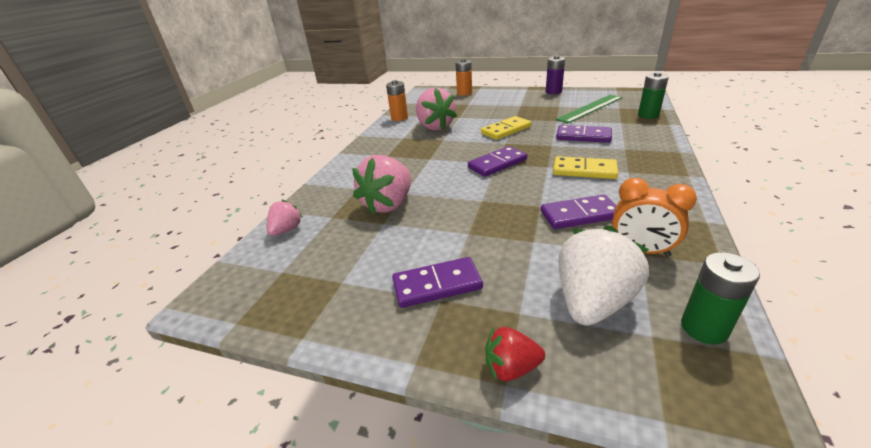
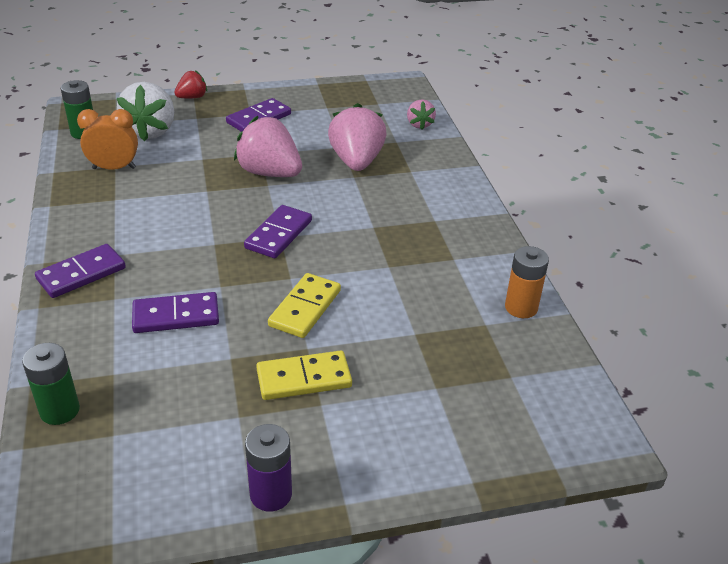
camera: 145 degrees right, 5 degrees up
(435, 127) = (430, 294): pink strawberry -> pink strawberry (269, 173)
(464, 93) = (486, 441): orange battery -> none
(579, 215) = (166, 188): purple domino -> purple domino (81, 274)
(584, 170) = (167, 245): yellow domino -> yellow domino (304, 379)
(590, 108) = (172, 418): green ruler -> none

